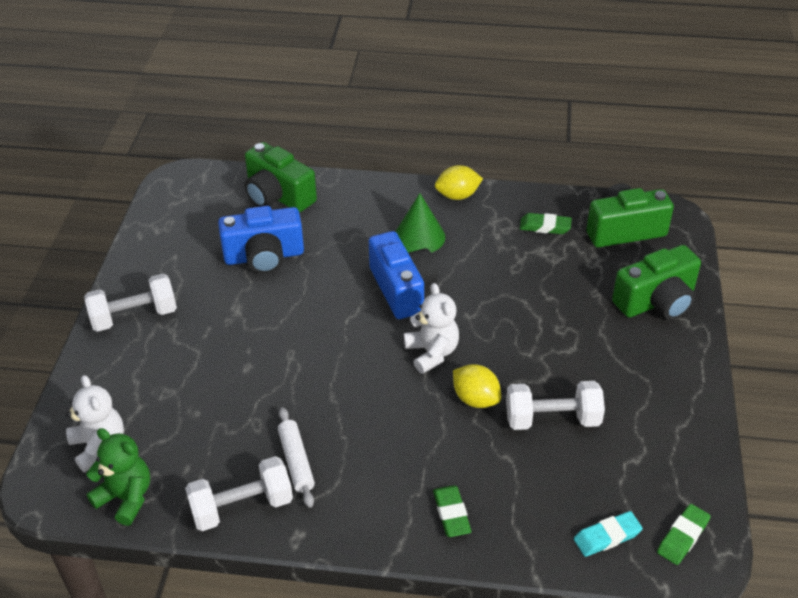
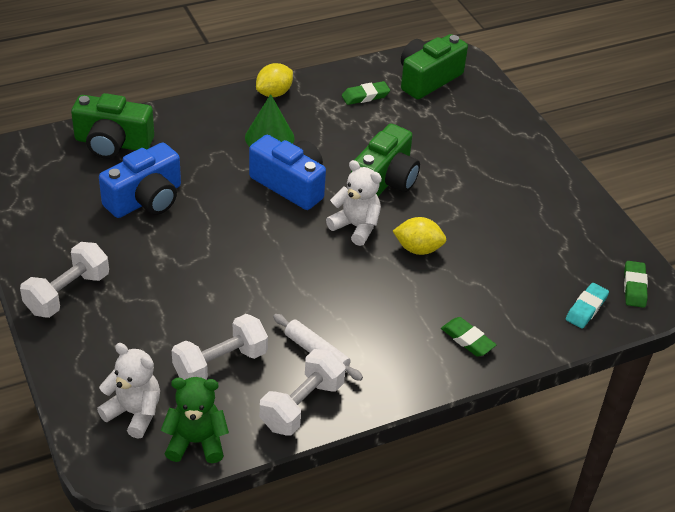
camera: 35 degrees left, 0 degrees up
(552, 419) = (485, 241): white dumbbell -> white dumbbell (220, 364)
(656, 301) = (493, 126): green camera -> green camera (385, 181)

